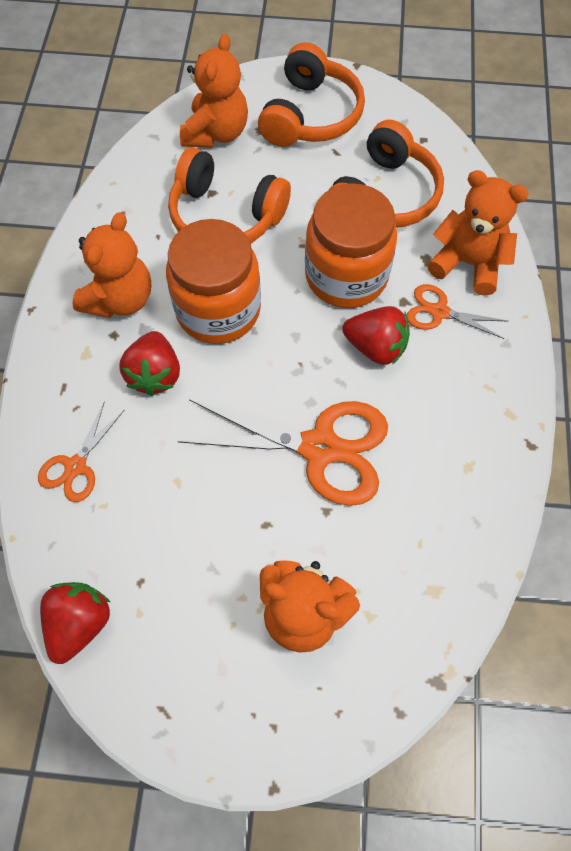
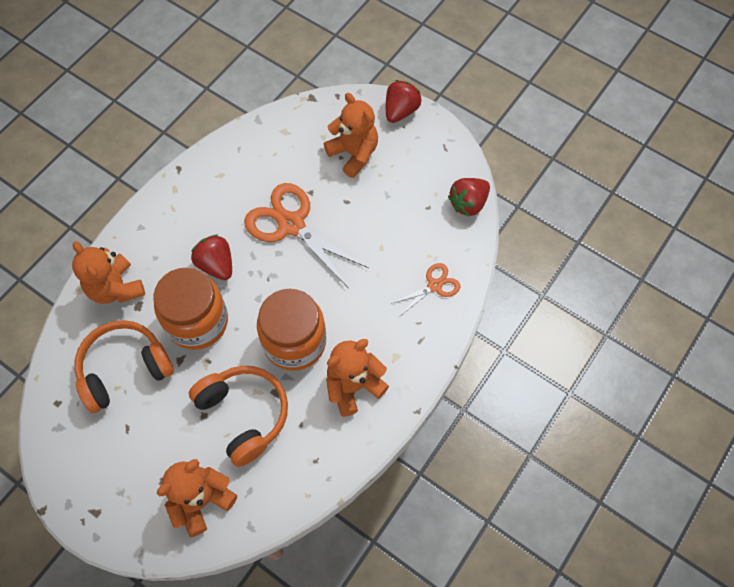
camera: 150 degrees left, 0 degrees up
(155, 374) = (359, 318): red strawberry -> red strawberry (400, 111)
(310, 115) = (118, 475): orange headphones -> none
(439, 312) = (161, 266): orange scissors -> none

